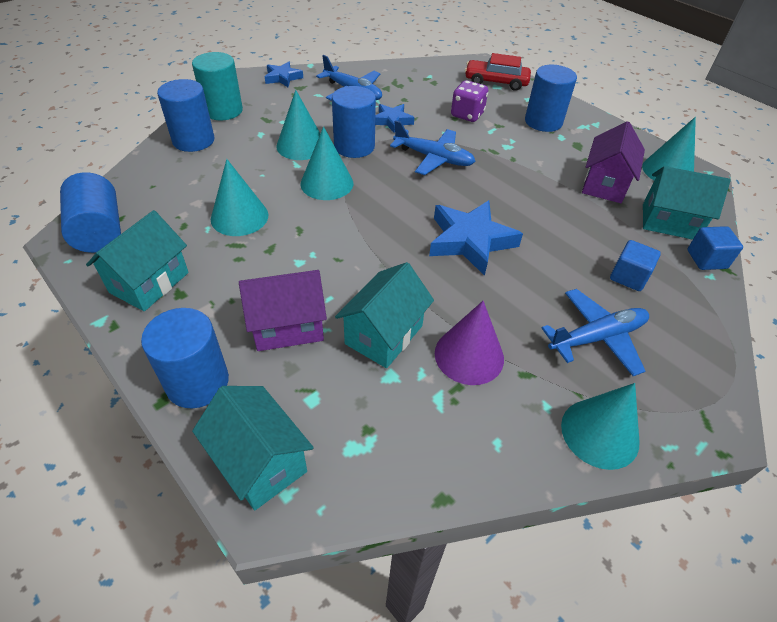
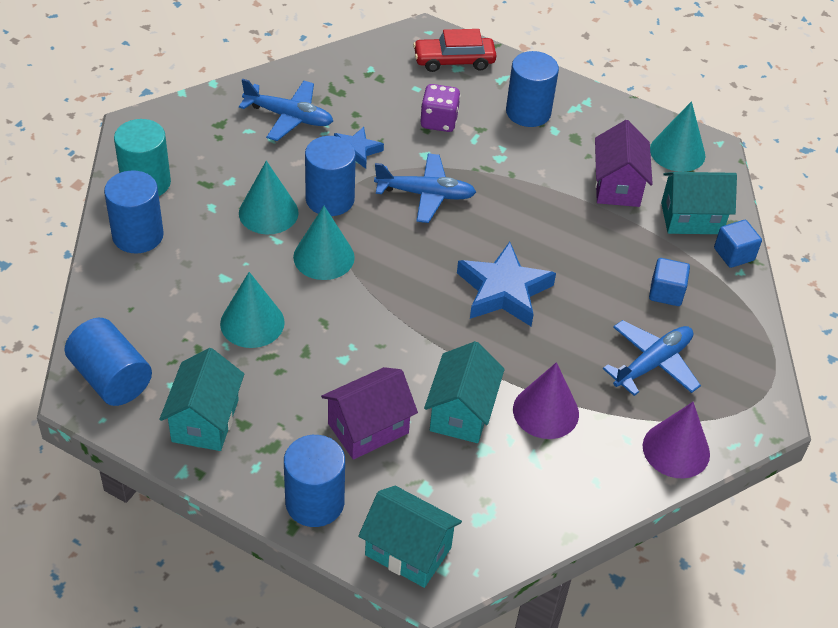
camera: 20 degrees left, 0 degrees up
(283, 78) = (190, 113): blue star -> none
(600, 433) = (676, 450): turquoise cone -> purple cone

